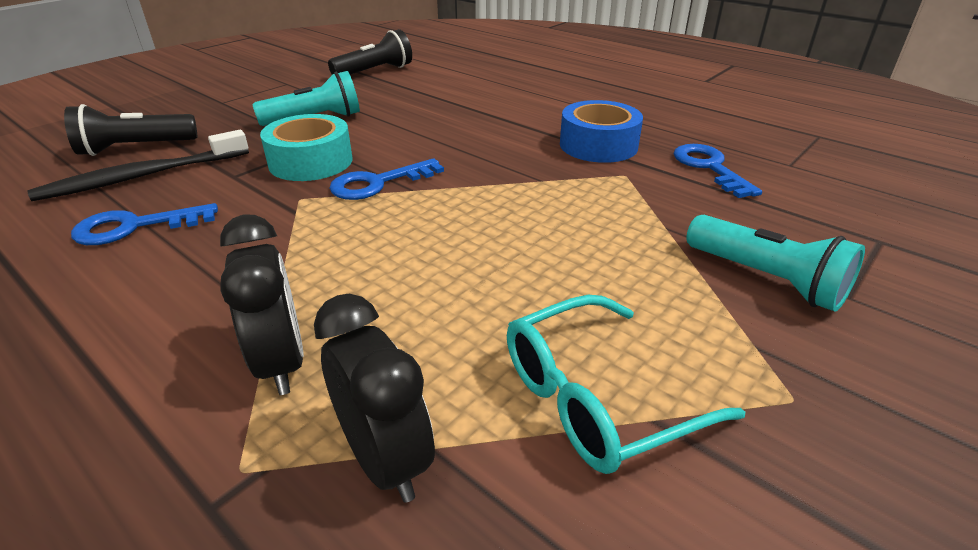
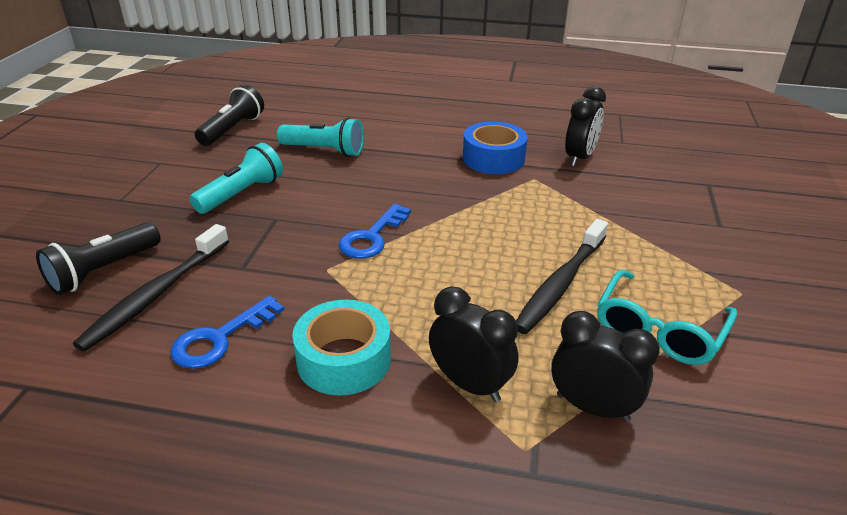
camera: 30 degrees left, 0 degrees up
(311, 162) = (293, 235): turquoise tape -> turquoise tape (344, 359)
(525, 292) = (560, 284): none -> black toothbrush
(710, 168) = (579, 158): blue key -> black clock
(766, 279) = (676, 228): turquoise flashlight -> turquoise flashlight (324, 150)

